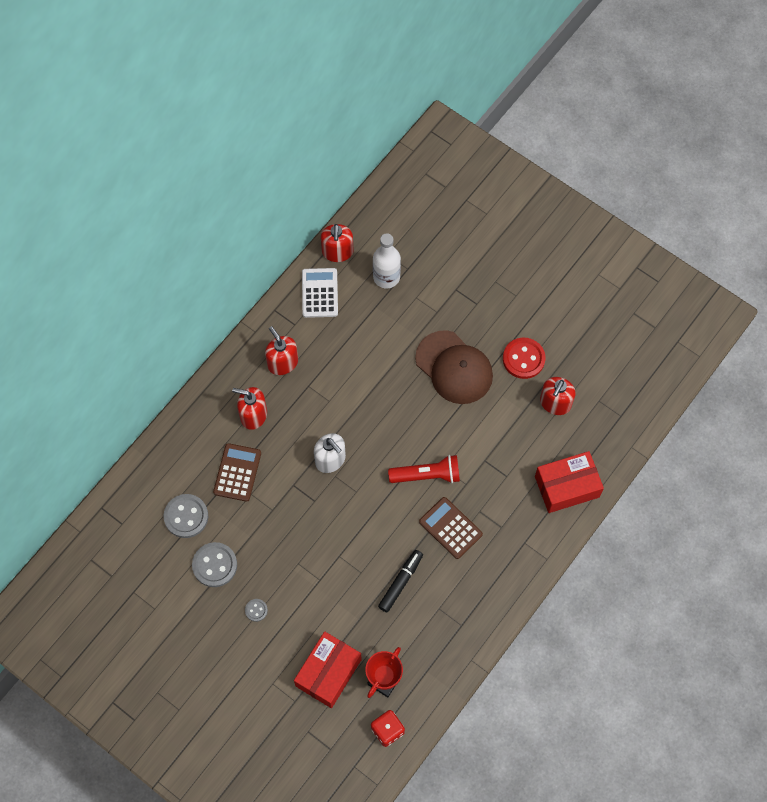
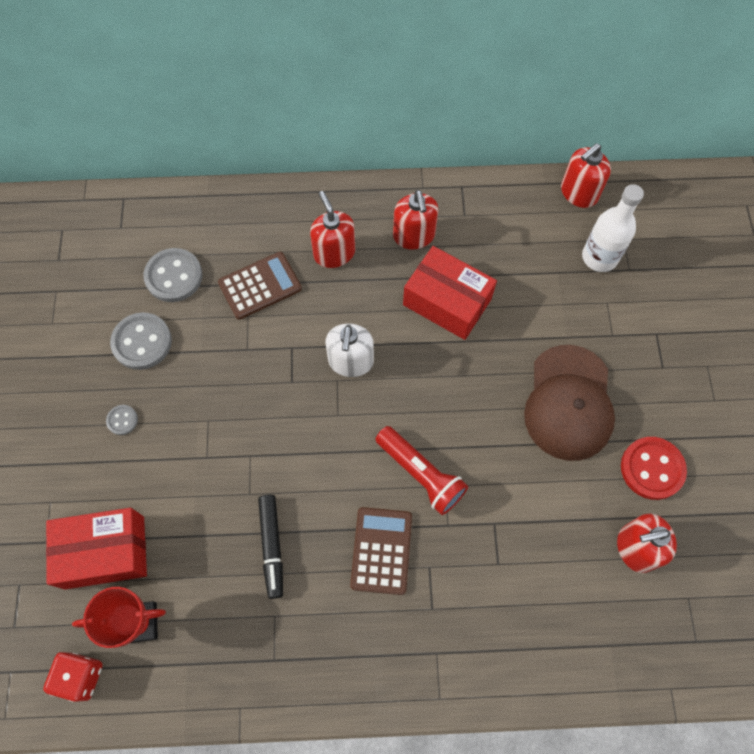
camera: 50 degrees right, 0 degrees up
(282, 362) = (414, 236): red soap dispenser -> red soap dispenser turned 150 degrees clockwise
(319, 293) = (519, 211): white calculator -> none
(401, 582) = (272, 547): black marker -> black marker turned 90 degrees clockwise
(567, 487) = (549, 648): red box -> red box (447, 302)

